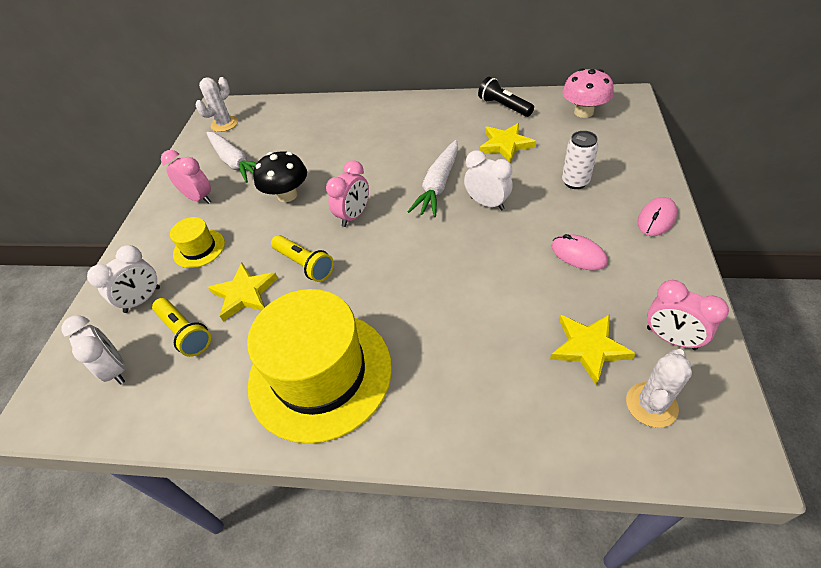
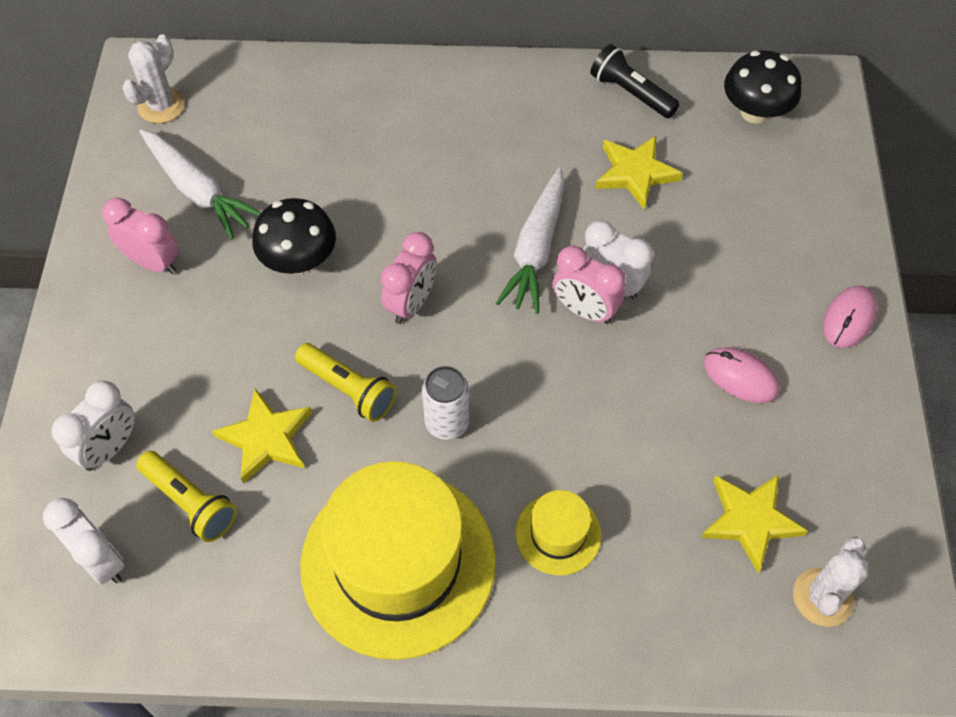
camera: 10 degrees left, 10 degrees up
(199, 248) = (177, 358): yellow hat -> yellow hat (558, 534)
(575, 182) = (739, 249): white can -> white can (447, 423)
(583, 112) = (755, 112): pink mushroom -> black mushroom
(671, 338) = (853, 506): pink clock -> pink clock (584, 310)

